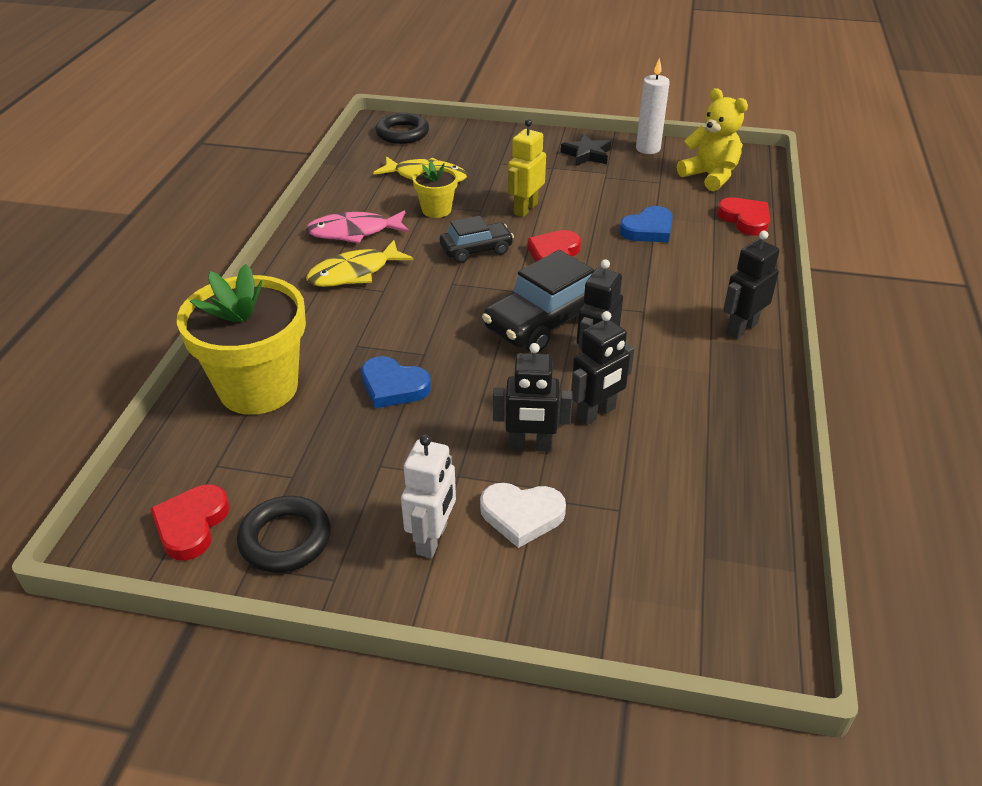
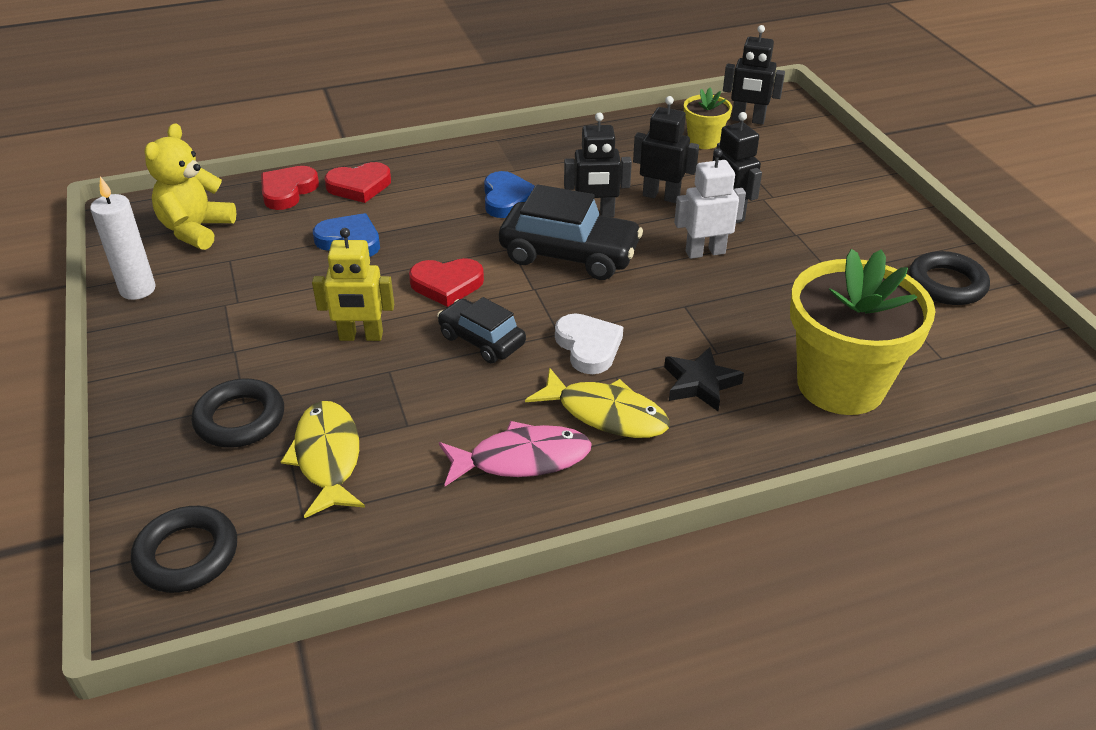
camera: 120 degrees left, 0 degrees up
(191, 525) = (1000, 336): red heart -> red heart (359, 186)
(354, 232) = (522, 459): pink fish -> pink fish turned 60 degrees counterclockwise
(393, 386) = (745, 304): blue heart -> blue heart (507, 199)
(432, 539) = (860, 223): white robot -> white robot (705, 252)
(436, 210) = (413, 408): yellow flower pot -> yellow flower pot (703, 141)
(486, 159) = (240, 419): none -> black ring
(522, 515) = (795, 196): white heart -> white heart (588, 347)
(587, 154) = (179, 333): black star -> black star (700, 383)
(741, 328) = (485, 159): black robot -> black robot (748, 120)

